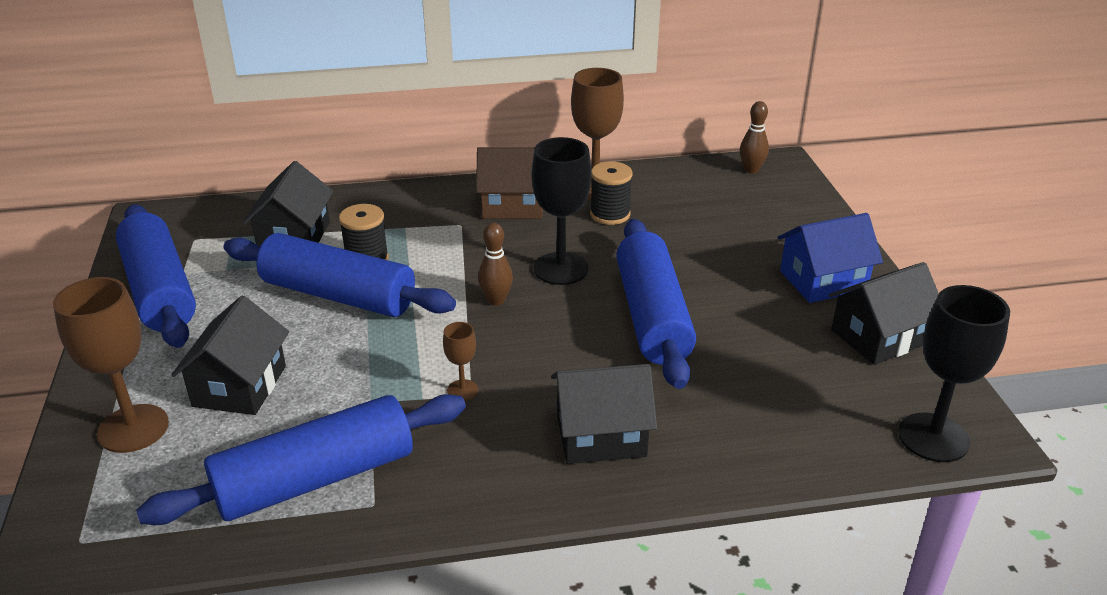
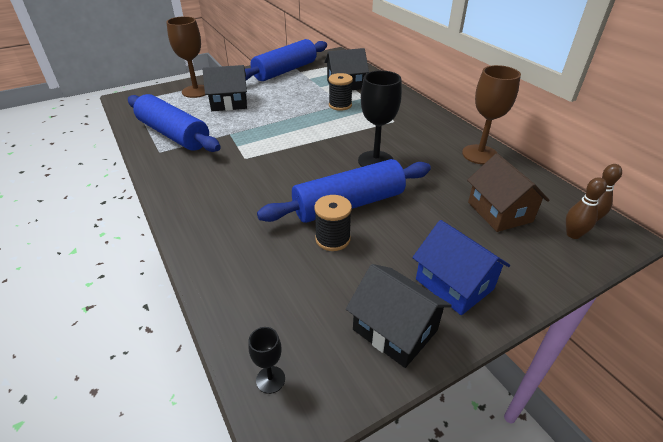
camera: 70 degrees right, 5 degrees up
(338, 295) = (306, 106): blue rolling pin -> none
(462, 390) = (247, 155): brown goblet -> none
(496, 300) = (329, 147): brown bowling pin -> brown bowling pin (573, 234)
(513, 205) = (429, 131): brown house -> brown house (499, 212)
(601, 435) = (224, 206): black house -> none
(610, 214) = (452, 166): black spool -> black spool (332, 239)
(933, 437) = (270, 379): black goblet -> black goblet, size x0.48

